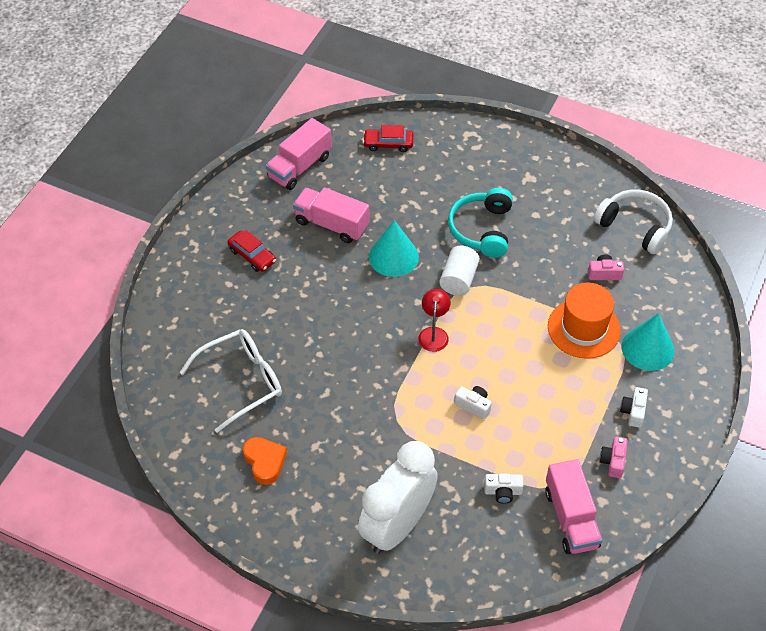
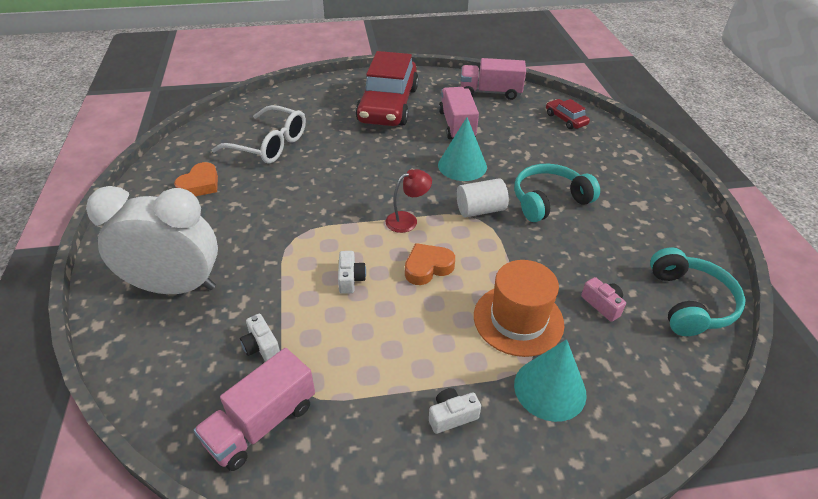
camera: 55 degrees right, 10 degrees down
(252, 256) = (388, 105): red car -> red car, size x2.34
(497, 351) = (427, 267): none -> orange heart
(613, 461) = (367, 428): pink camera -> none
(635, 226) = (689, 302): white headphones -> turquoise headphones

